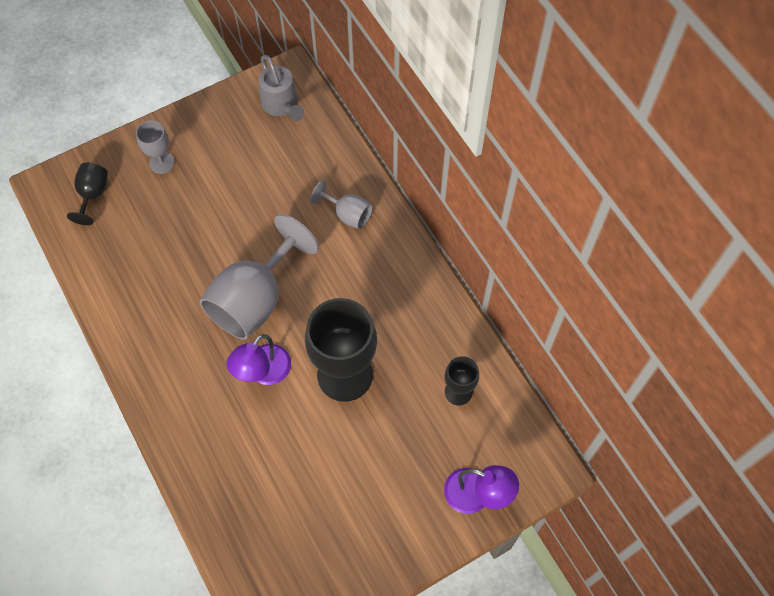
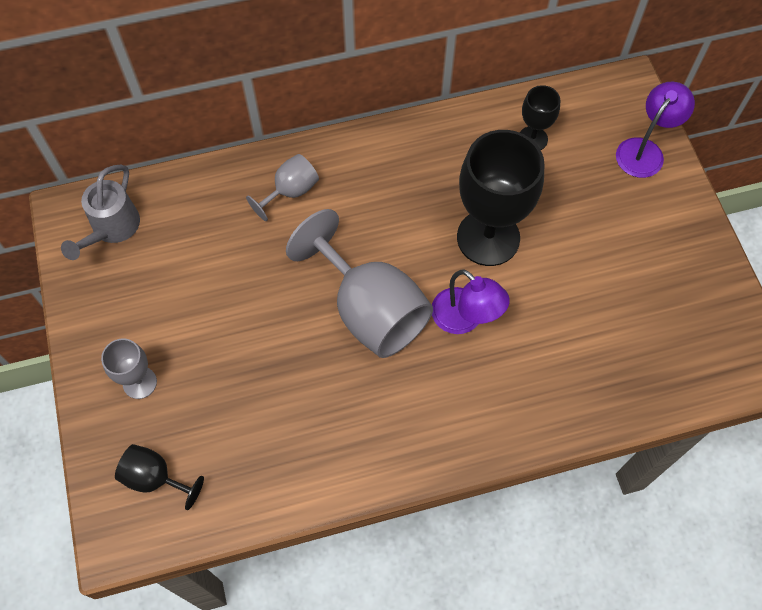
camera: 75 degrees left, 0 degrees up
(281, 105) = (112, 229): grey watering can -> grey watering can turned 120 degrees clockwise

